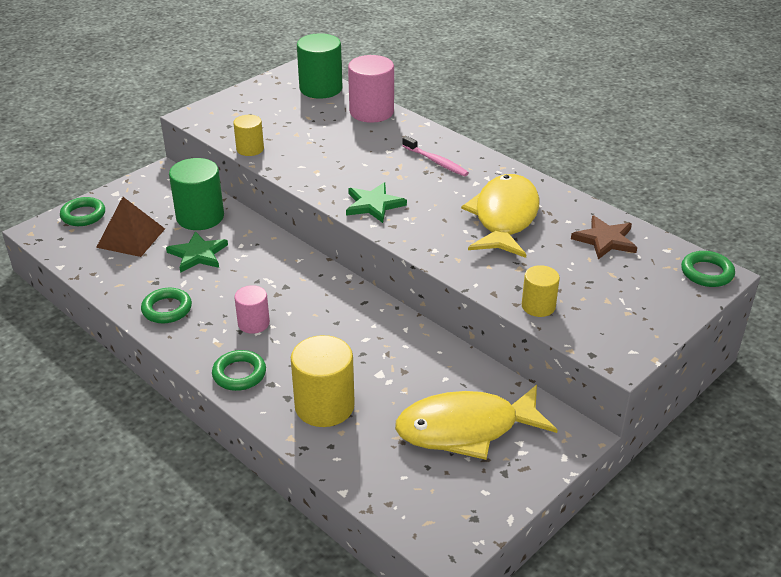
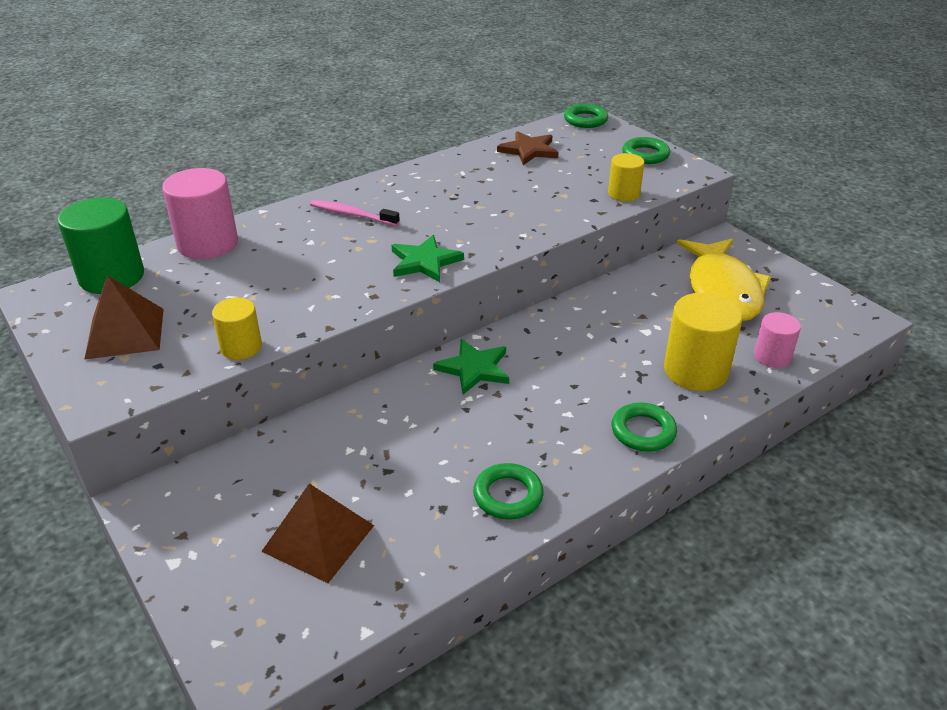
camera: 80 degrees left, 0 degrees up
(83, 215) = (222, 605): green ring -> green ring (645, 155)
(198, 254) = (390, 462): green star -> green star (474, 368)
(200, 217) = (296, 458): green cylinder -> none
(253, 323) = (551, 415): pink cylinder -> pink cylinder (772, 356)
(260, 108) = (125, 333): none -> brown pyramid
(436, 162) = (352, 214): pink toothbrush -> pink toothbrush turned 120 degrees counterclockwise
(504, 218) = (478, 191): yellow fish -> none

